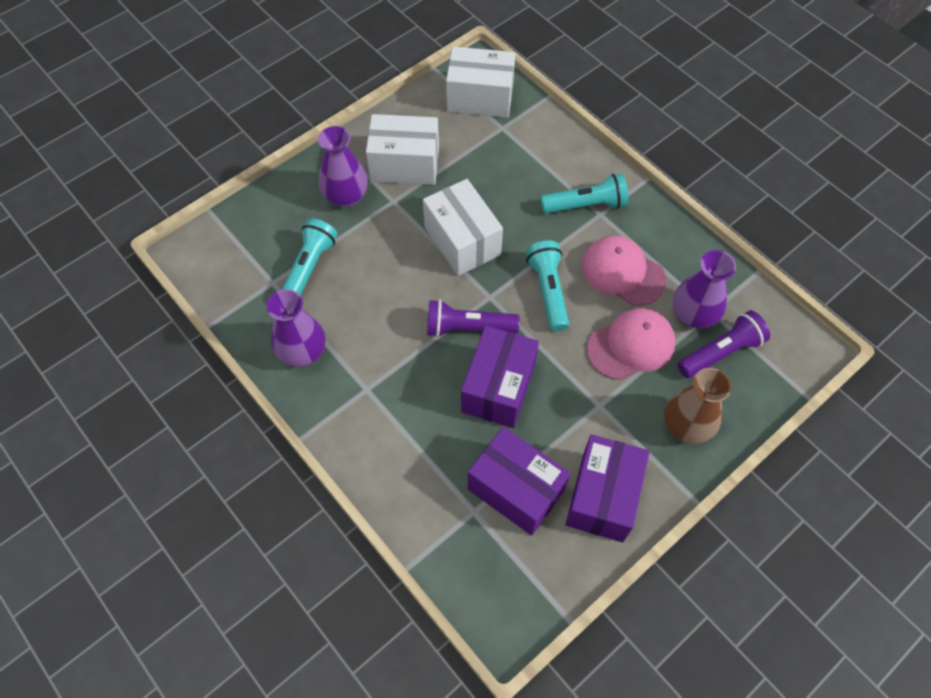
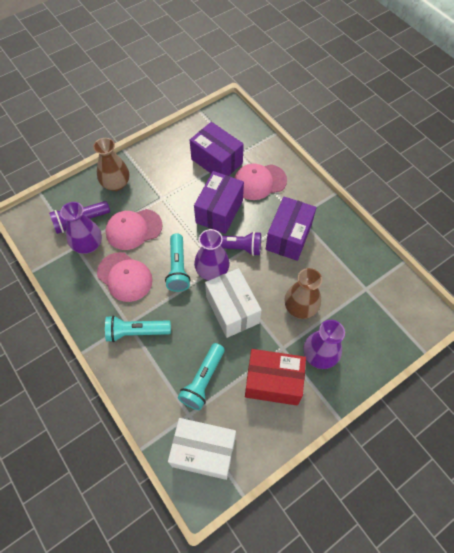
camera: 175 degrees left, 0 degrees up
(302, 352) = (339, 240): purple vase -> purple vase (212, 271)
(309, 268) = (341, 297): turquoise flashlight -> turquoise flashlight (203, 380)
(368, 250) = (300, 307): none -> brown vase
(405, 164) = (273, 382): white box -> red box
(434, 450) = (259, 182): none -> pink cap
(602, 496) = (172, 155): purple box -> purple box (288, 237)

